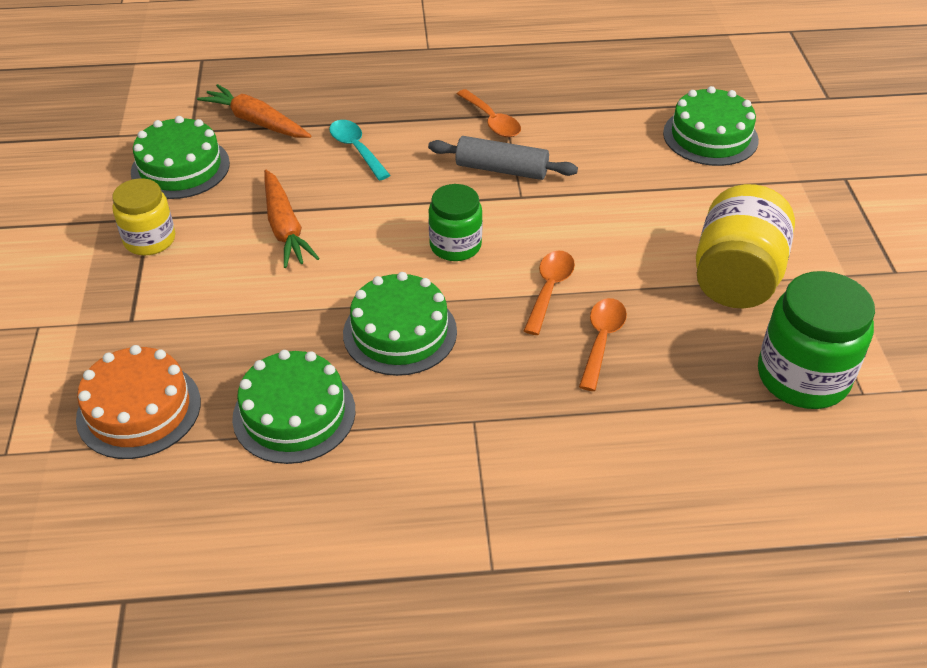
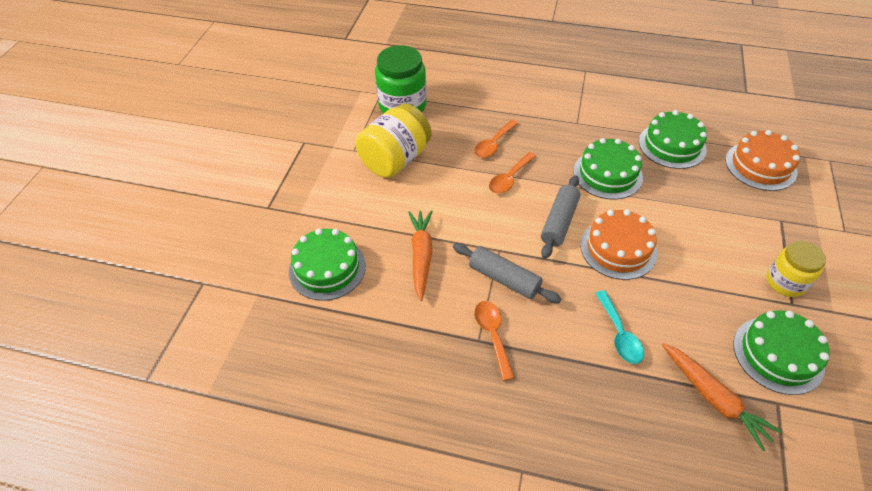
camera: 160 degrees left, 5 degrees up
(285, 228) = (681, 267): orange carrot -> orange carrot (421, 256)
(368, 231) = (618, 248): none -> orange cake
(455, 245) = (559, 222): green jar -> grey rolling pin

